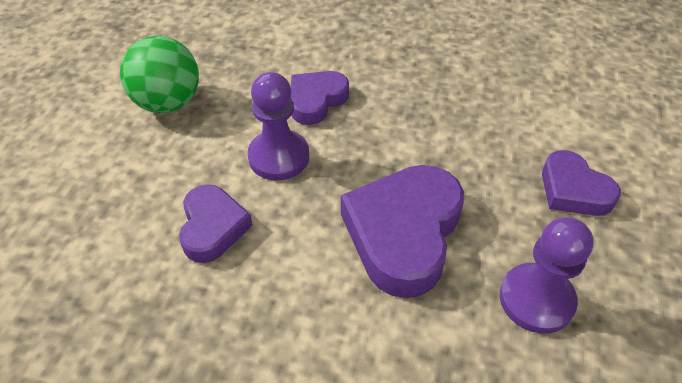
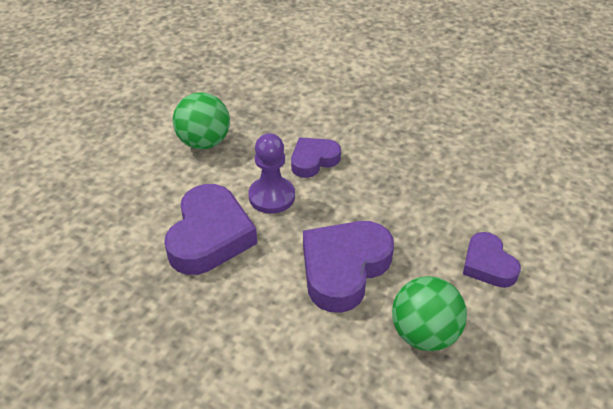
camera: 15 degrees right, 5 degrees down
(213, 227) = (210, 236): purple heart -> purple heart, size x1.69
(536, 299) = (424, 334): purple pawn -> green ball

